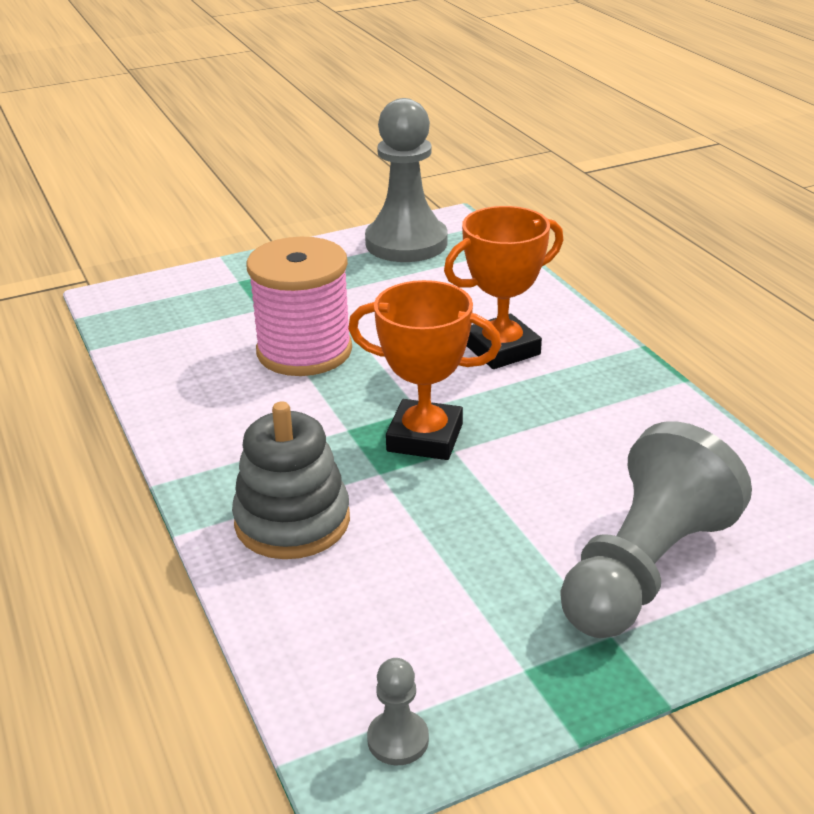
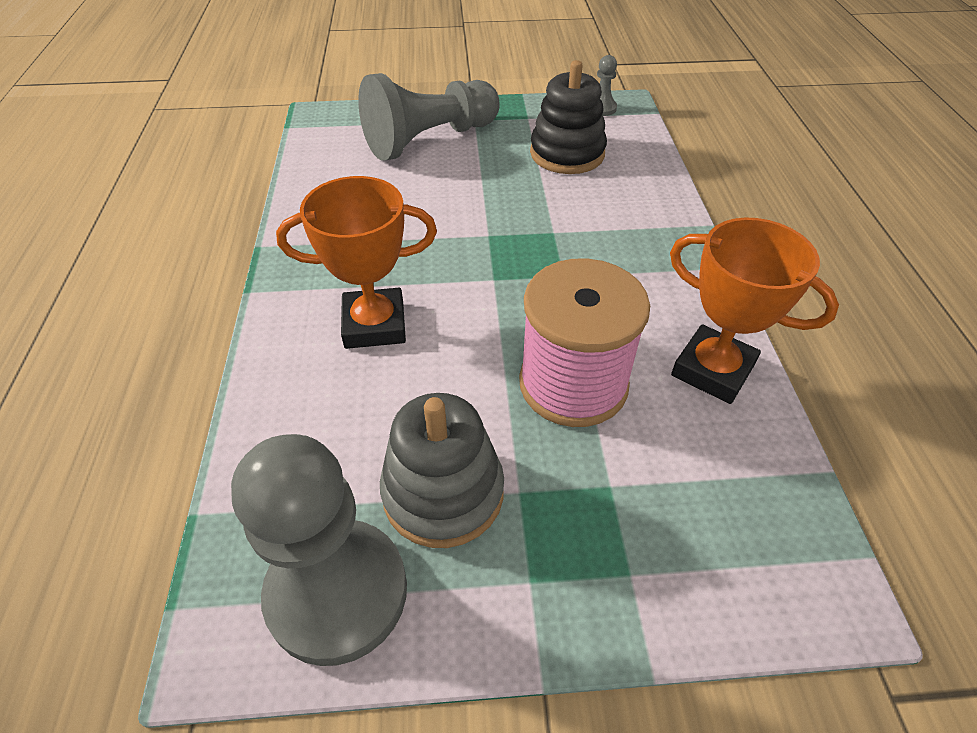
camera: 160 degrees left, 15 degrees up
(292, 521) = (628, 213): grey stacking toy -> grey stacking toy (443, 492)
(415, 601) = (567, 154): none -> black stacking toy
(425, 438) = (504, 250): orange trophy -> orange trophy (712, 370)

